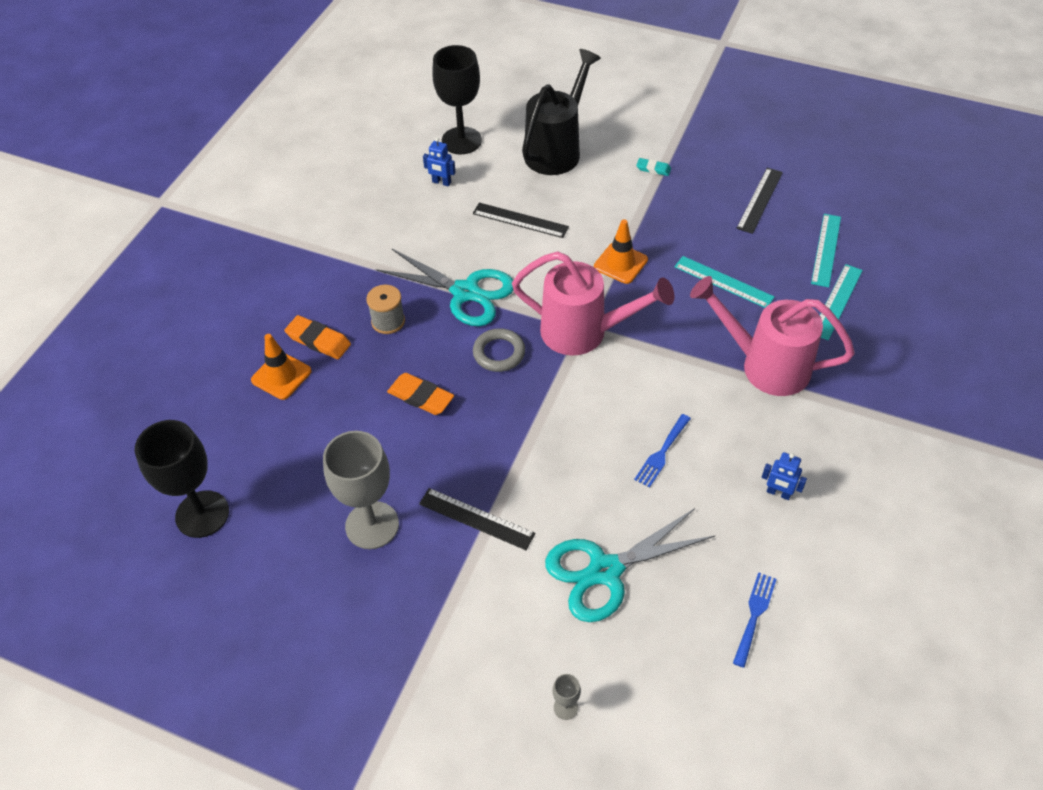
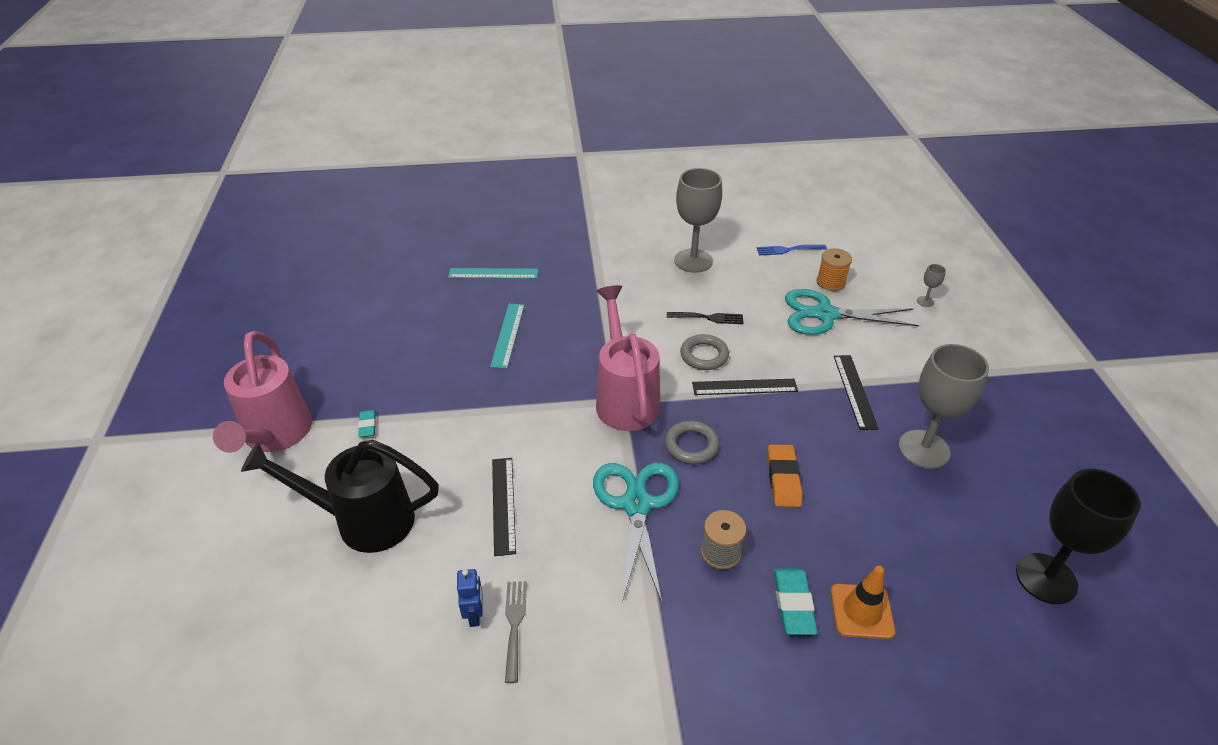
camera: 120 degrees left, 10 degrees down
(318, 340) = (793, 604): orange eraser -> turquoise eraser
(420, 197) = (514, 625): none -> grey fork
(461, 141) = (380, 633): black goblet -> none
(604, 571) = (825, 315): turquoise scissors -> turquoise scissors turned 150 degrees clockwise
(605, 419) = (704, 355): none -> grey ring
(620, 263) = (523, 404): orange traffic cone -> none
(661, 620) = (830, 282): none -> orange spool
(662, 453) = (708, 318): blue fork -> black fork
(759, 200) = (386, 341): black ruler -> black ruler (744, 387)
(765, 365) = (585, 291): pink watering can -> pink watering can (275, 436)
(778, 493) = (693, 261): blue robot -> grey goblet
(826, 249) = (435, 291): turquoise ruler -> none

